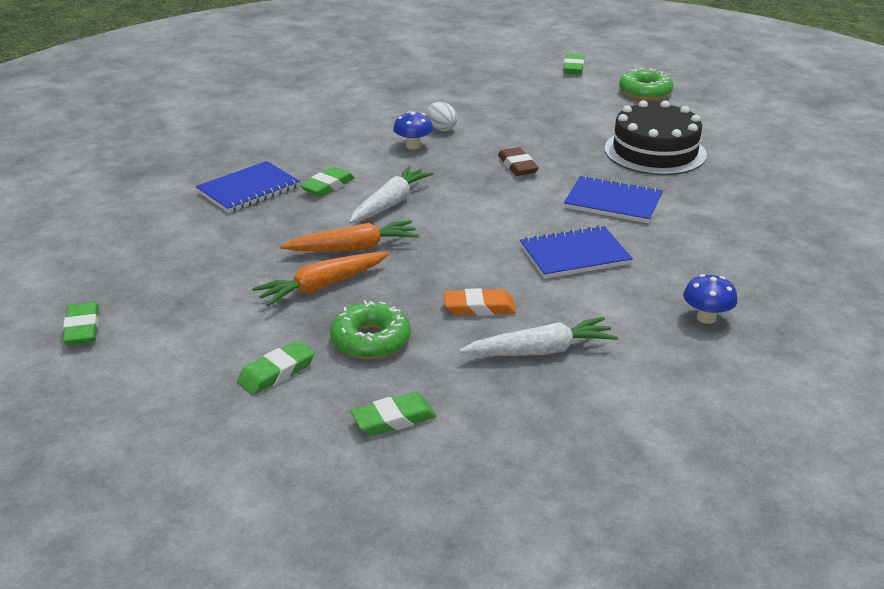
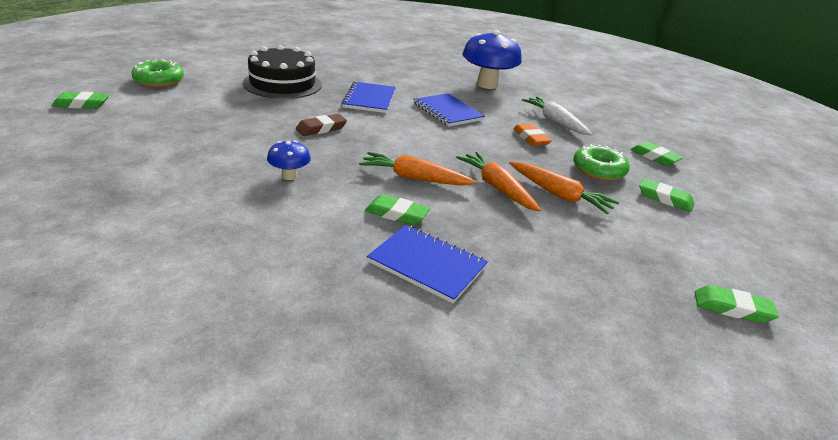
camera: 110 degrees left, 0 degrees up
(82, 328) = (732, 308): green eraser -> green eraser turned 45 degrees clockwise
(390, 203) = (414, 178): white carrot -> orange carrot
(441, 128) = (243, 164): white egg -> none
(706, 318) = (487, 85): blue mushroom -> blue mushroom, size x2.09

